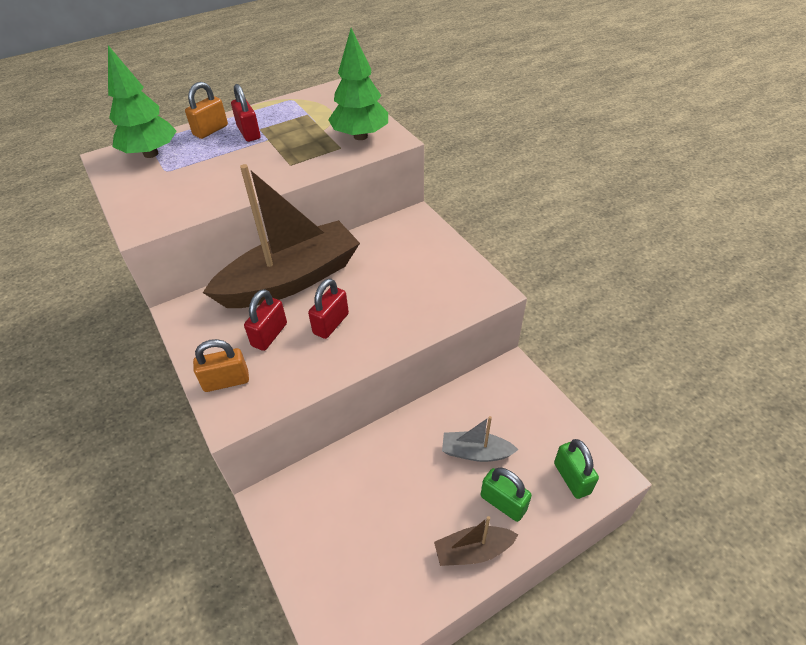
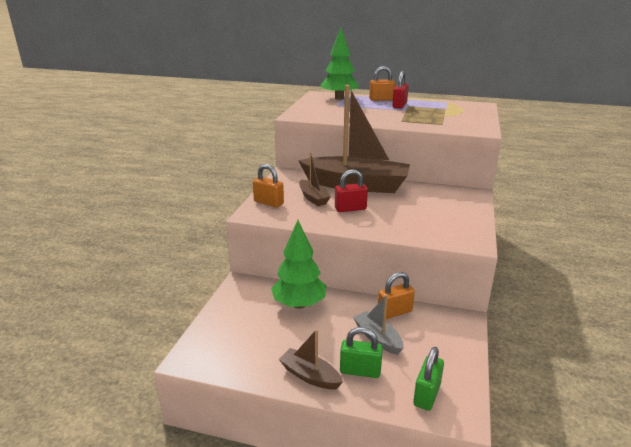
camera: 45 degrees right, 20 degrees down
(269, 335) = (313, 198): red padlock -> brown boat
(360, 136) = (463, 124): green tree -> green tree (299, 304)
(455, 408) = (394, 312): none -> orange padlock
(503, 503) = (360, 371): green padlock -> green padlock turned 75 degrees counterclockwise

